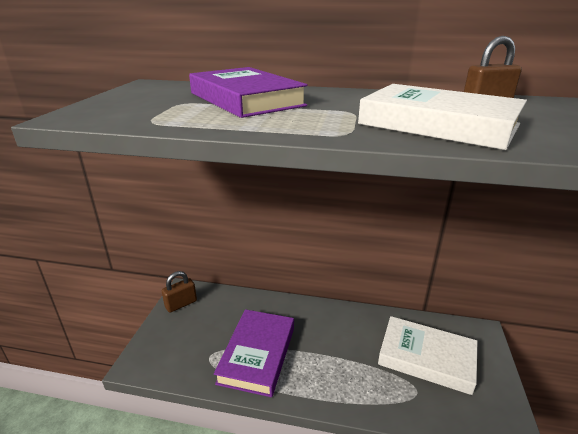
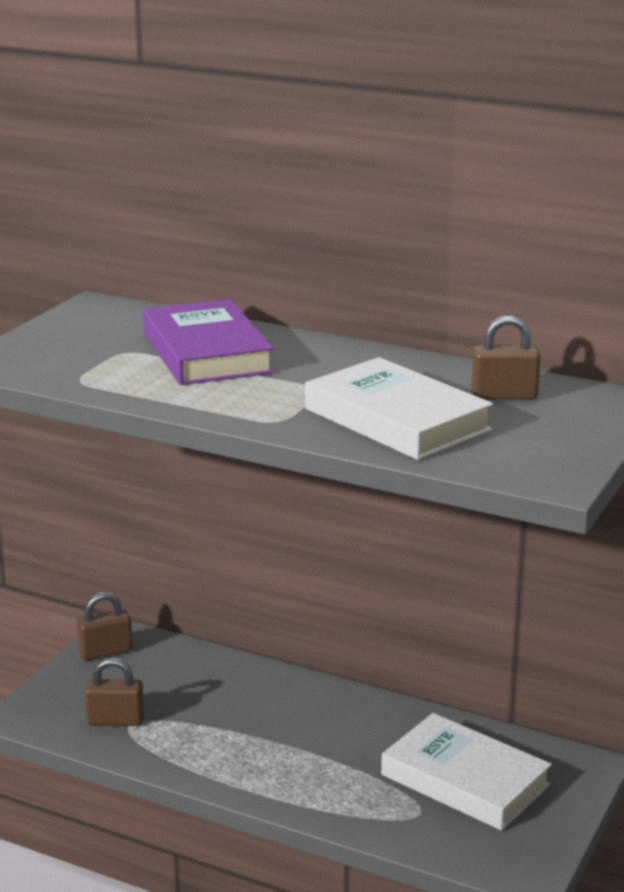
camera: 15 degrees right, 5 degrees down
(200, 355) = (115, 721): none -> brown padlock
(257, 354) = (202, 733): purple book -> none

